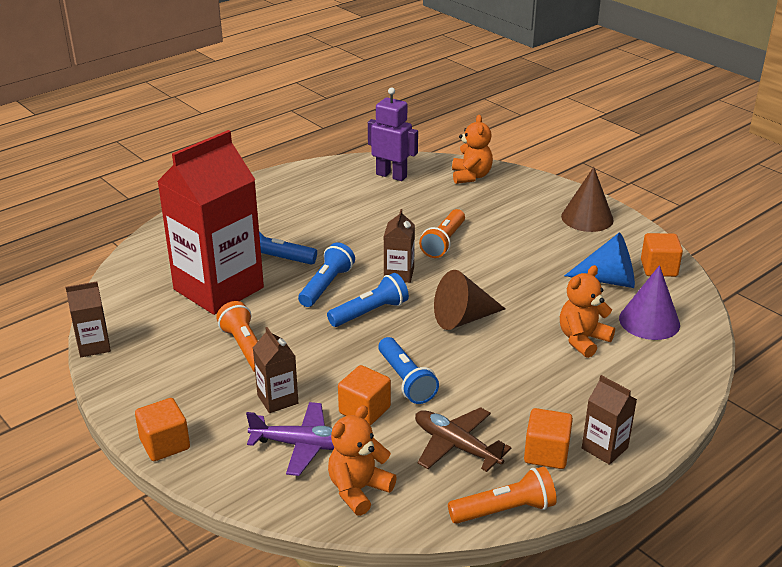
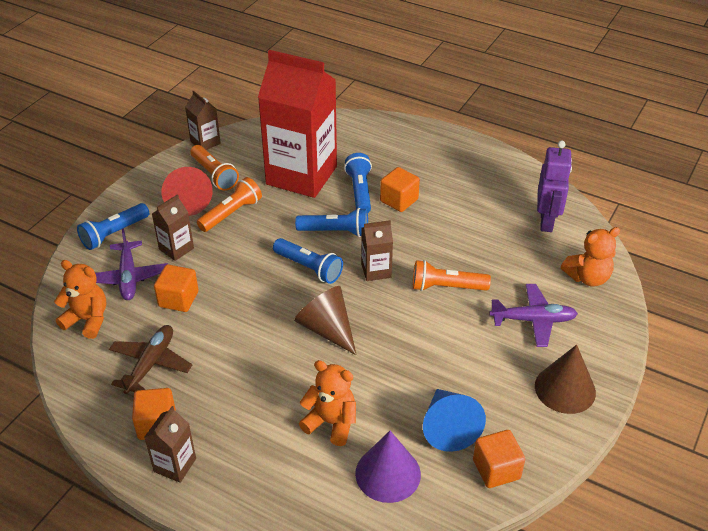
camera: 70 degrees right, 10 degrees up
(165, 444) = (112, 211): orange cube -> orange cube (399, 200)
(196, 377) = (187, 201): none -> red cone
(406, 380) = (224, 313): blue flashlight -> blue flashlight (114, 234)
(504, 510) = (82, 410): orange flashlight -> orange flashlight (214, 175)
(506, 212) = (533, 320): none -> purple plane

